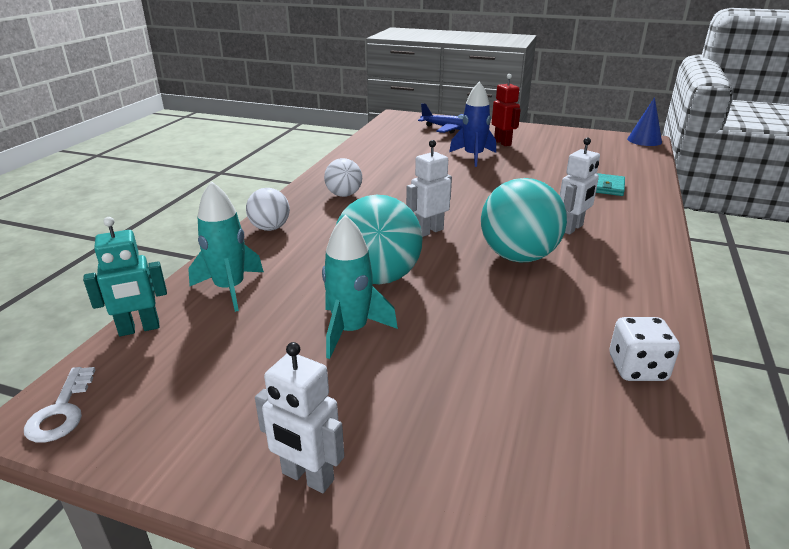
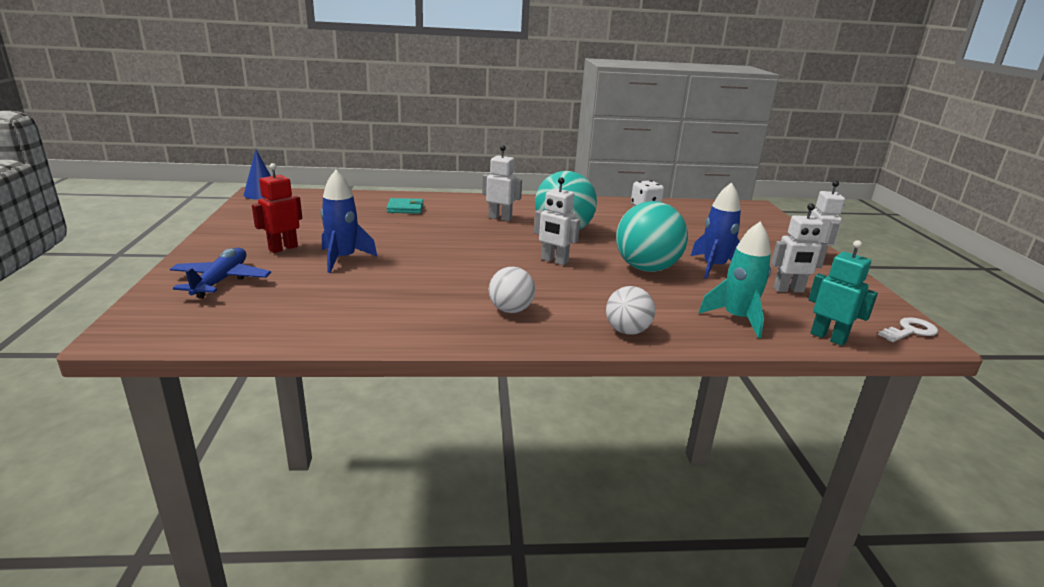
camera: 115 degrees left, 5 degrees down
(243, 363) = (788, 290): none -> white robot
(351, 330) = (714, 267): turquoise rocket -> blue rocket

